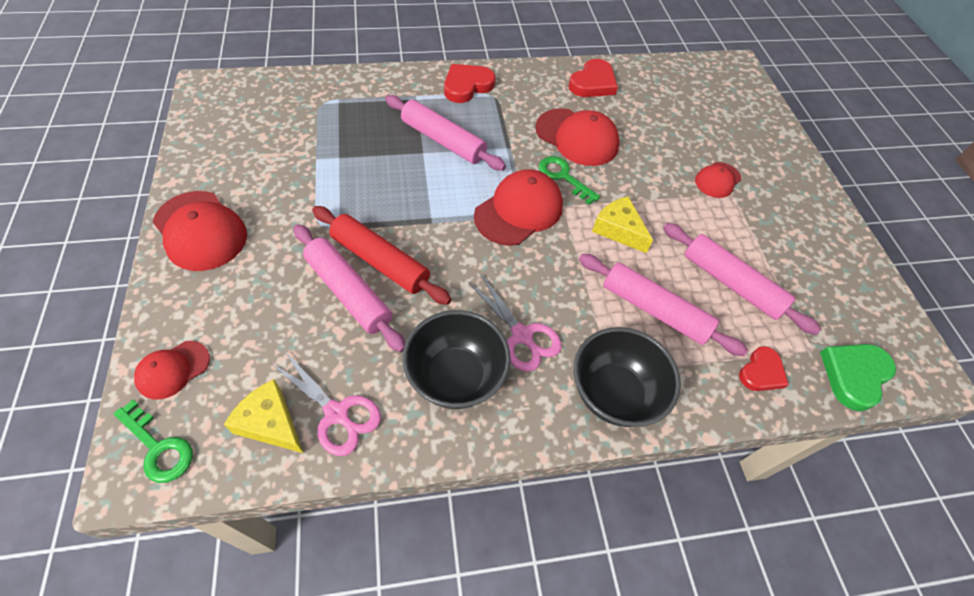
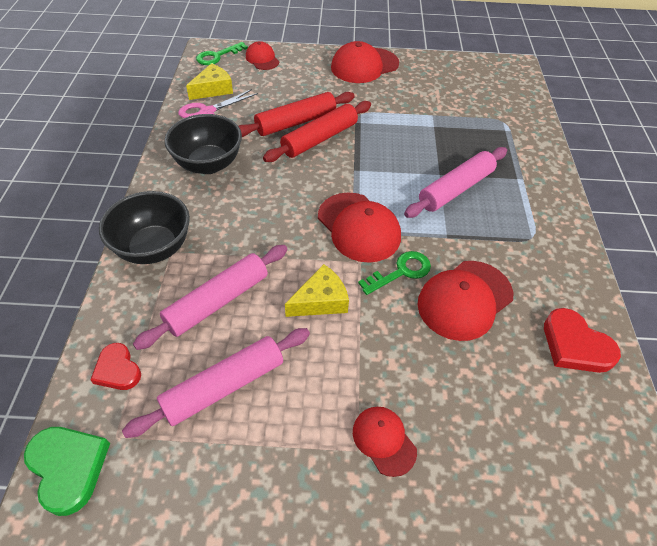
camera: 105 degrees right, 5 degrees down
(349, 292) = (296, 122): pink rolling pin -> red rolling pin
(467, 86) = (545, 219): red heart -> none
(522, 335) = (227, 204): pink scissors -> none

